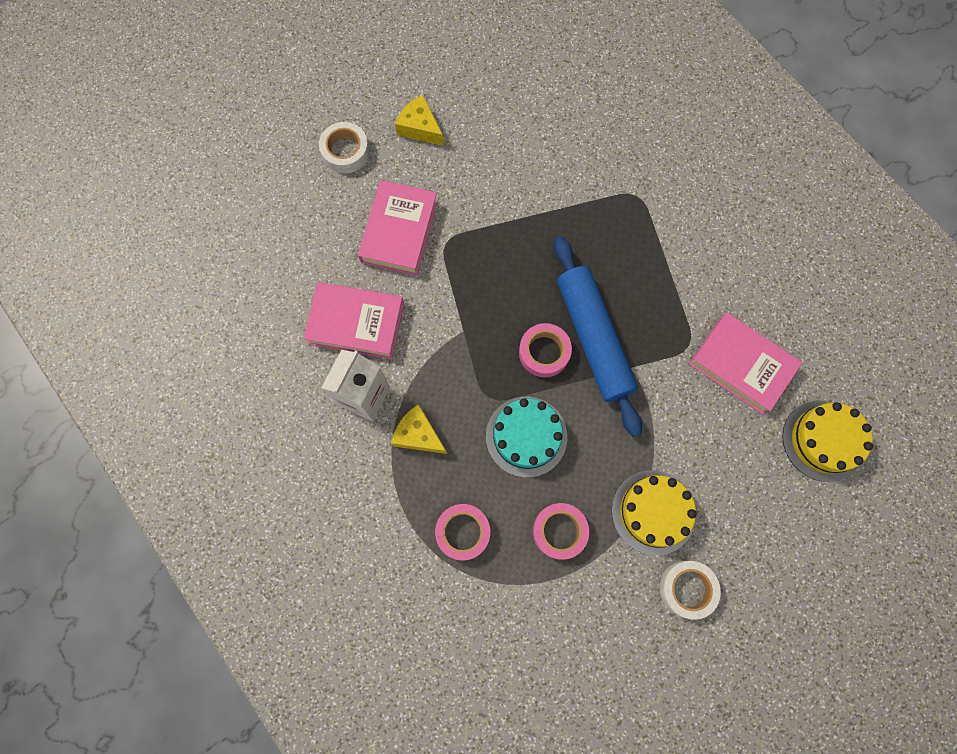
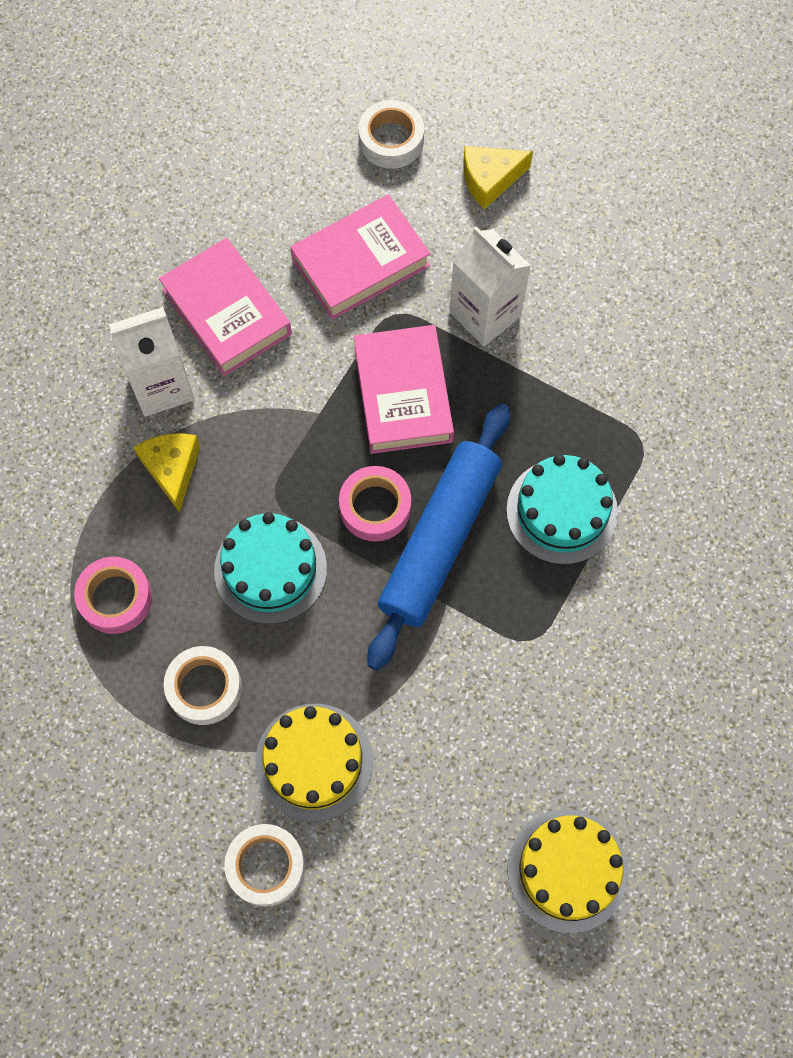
camera: 45 degrees right, 5 degrees down
(420, 128) = (490, 180): yellow cheese -> yellow cheese turned 105 degrees counterclockwise
(492, 201) = (485, 314): none -> white carton
(559, 531) = (204, 688): pink tape -> white tape
(635, 266) = (562, 511): none -> turquoise cake
(741, 365) = (563, 712): pink book -> pink book (402, 394)

